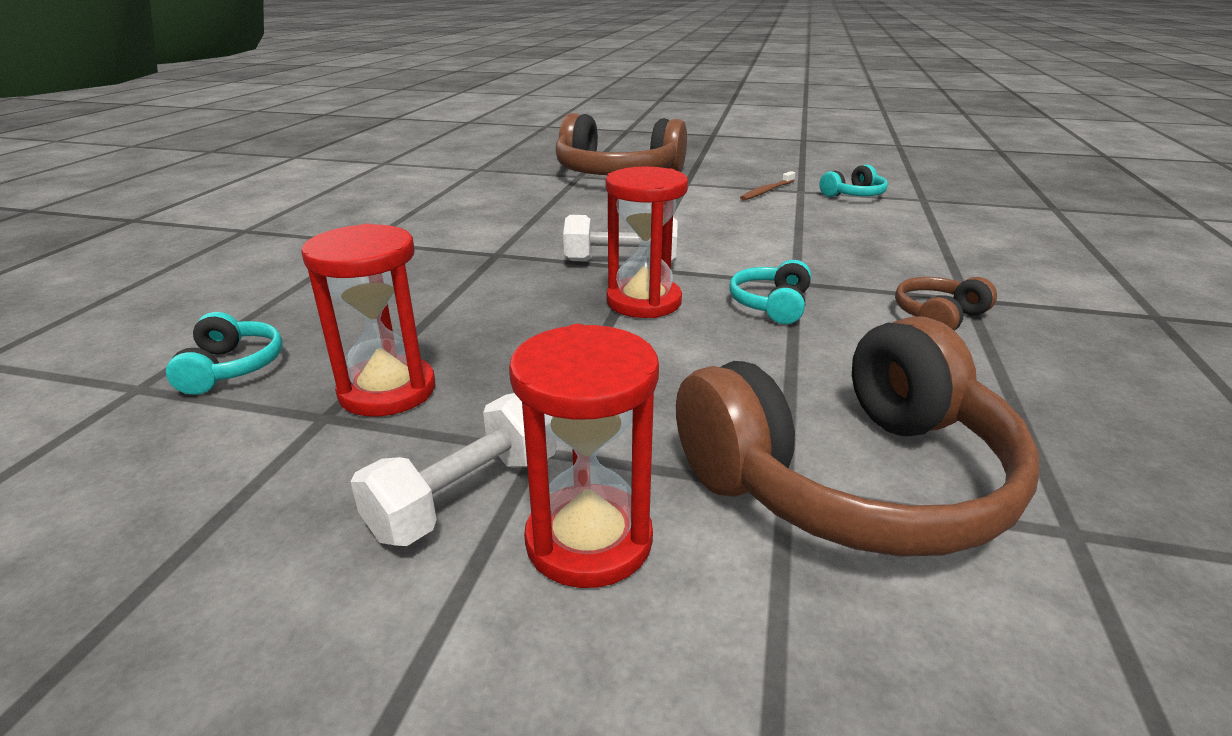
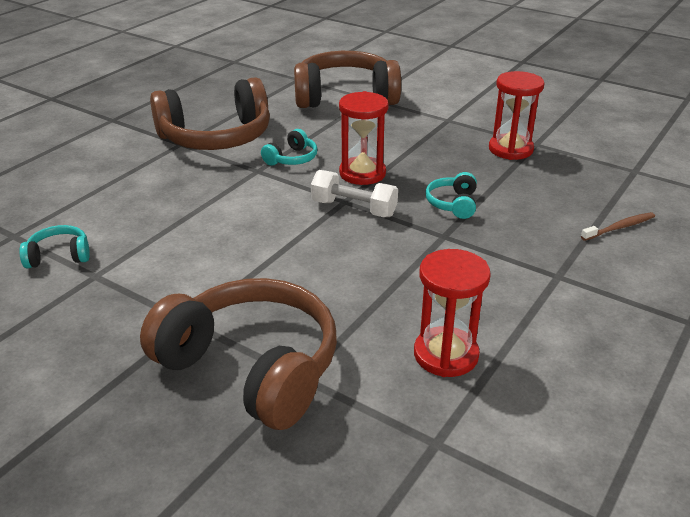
camera: 160 degrees left, 5 degrees up
(232, 368) = (594, 173): turquoise headphones -> turquoise headphones (453, 204)
(466, 496) = (476, 112): white dumbbell -> none
(589, 540) = (439, 98): red hourglass -> red hourglass (446, 355)
(766, 191) = (129, 282): brown toothbrush -> brown toothbrush (620, 227)
(938, 317) = (216, 137): brown headphones -> brown headphones, size x2.31

